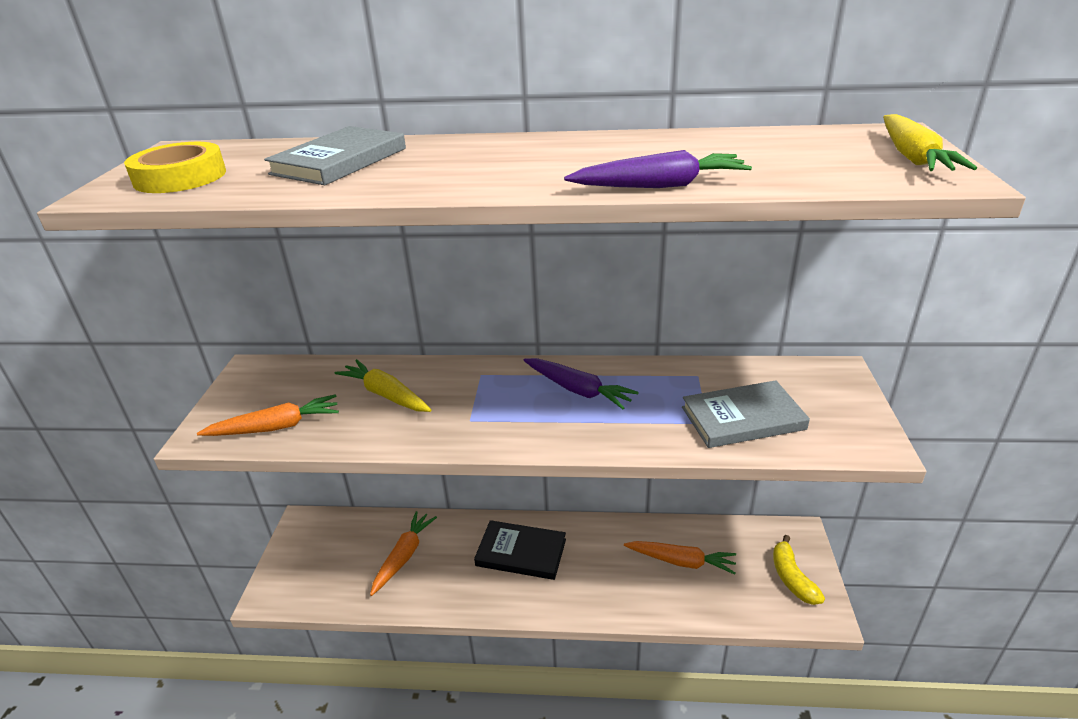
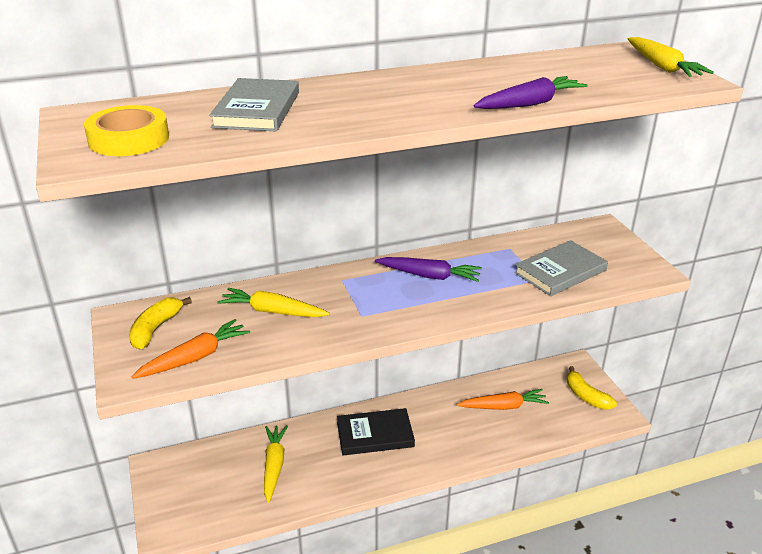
camera: 25 degrees left, 0 degrees up
(268, 388) = (156, 329): none -> yellow banana
(404, 556) = (274, 465): orange carrot -> yellow carrot

